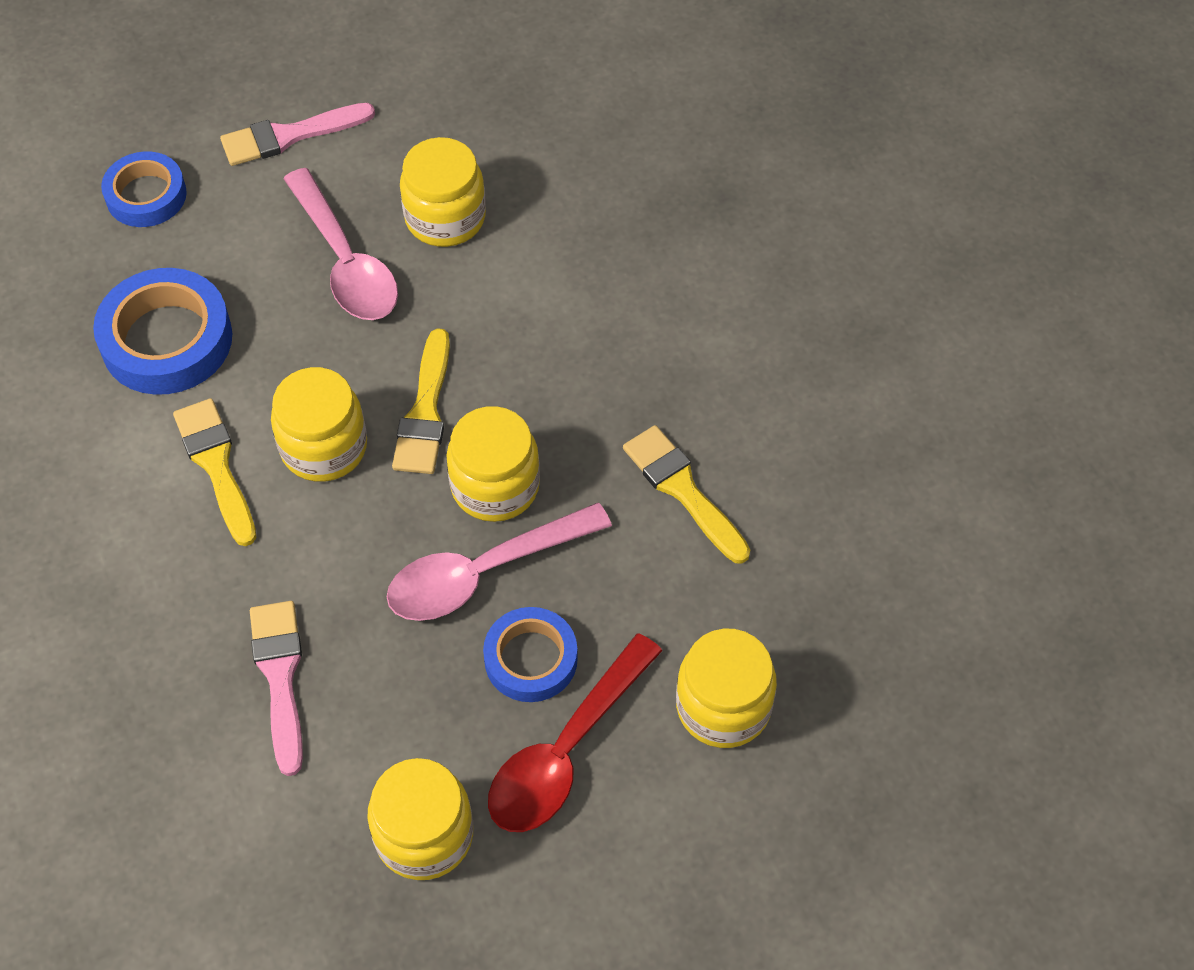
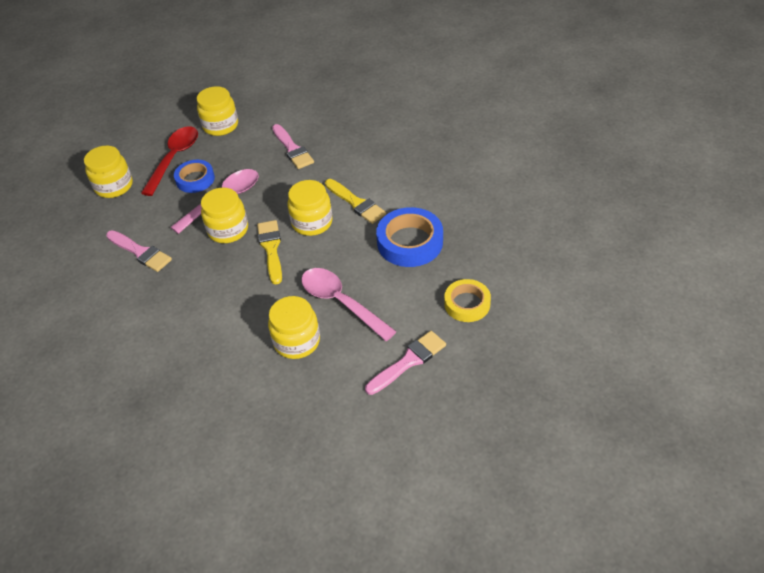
camera: 165 degrees right, 10 degrees down
(146, 195) = (467, 304): blue tape -> yellow tape
(682, 490) = (140, 252): yellow brush -> pink brush

